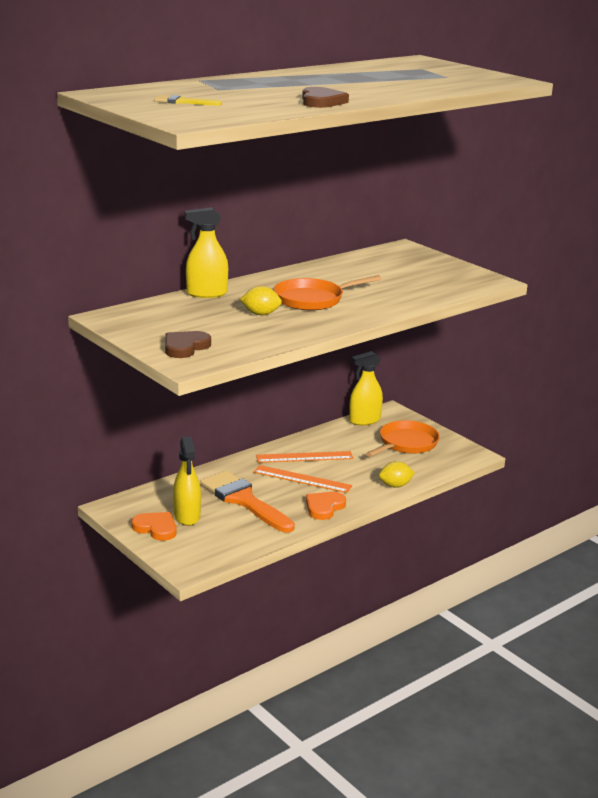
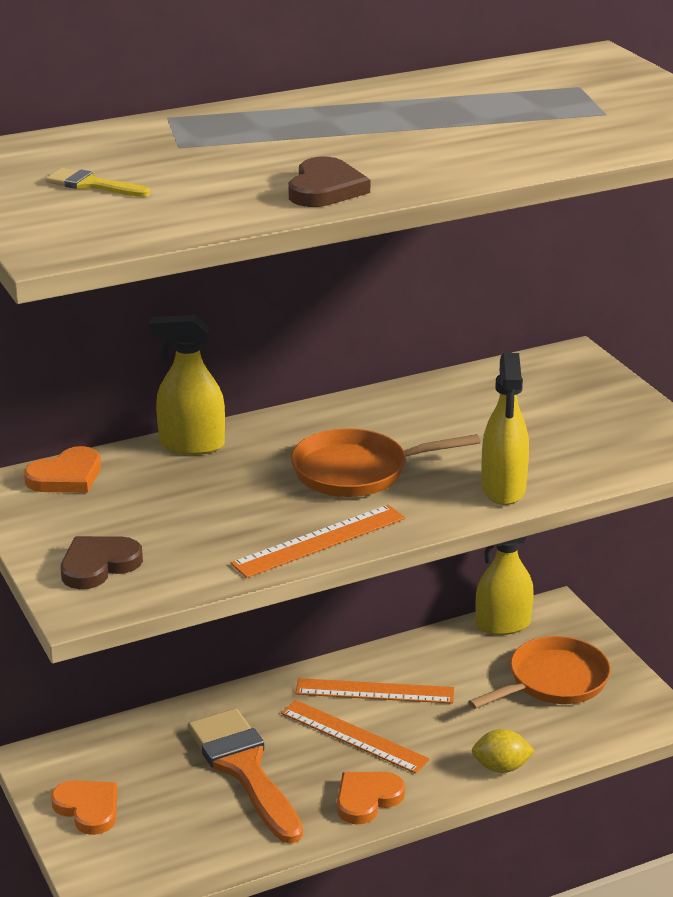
camera: 15 degrees right, 5 degrees up
(138, 311) = (66, 476): none -> orange heart
(187, 516) = (144, 791): yellow spray bottle -> yellow spray bottle (503, 489)
(260, 314) = (255, 499): yellow lemon -> none
(310, 329) = (319, 541): none -> orange ruler

